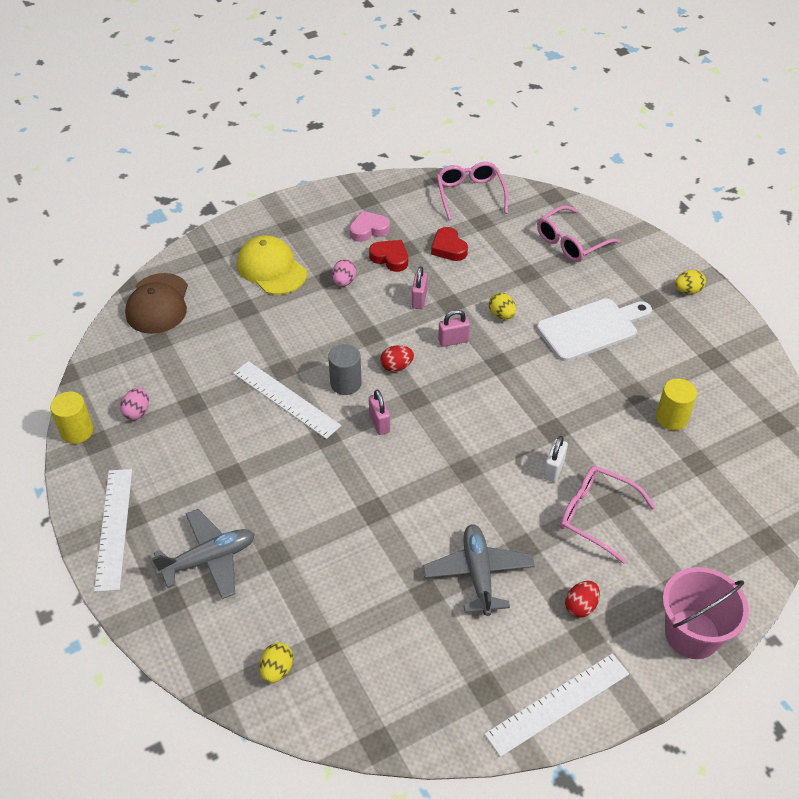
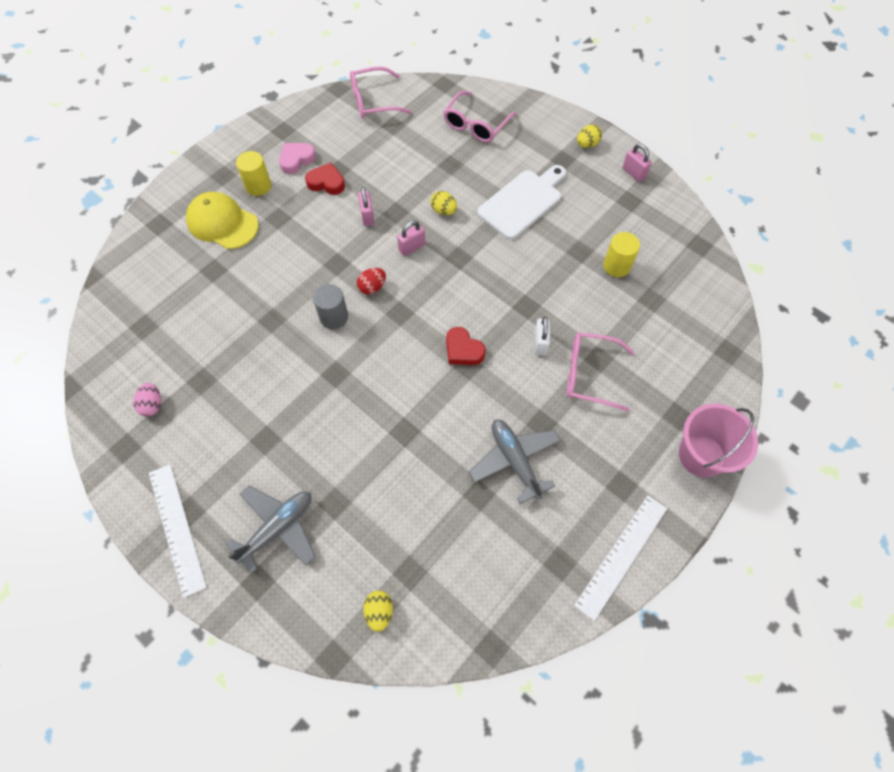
camera: 20 degrees left, 15 degrees up
(77, 431) = (102, 443): yellow cylinder -> yellow cylinder (258, 186)
(158, 304) = (128, 289): brown cap -> none
(286, 399) = (286, 349): white ruler -> none
(344, 282) = (294, 217): pink egg -> none
(379, 423) = (378, 346): pink padlock -> pink padlock (633, 173)
(448, 248) = (374, 158): red heart -> red heart (463, 350)
(470, 194) = (373, 101): pink glasses -> pink glasses turned 75 degrees counterclockwise
(580, 606) = (607, 461): red egg -> none

